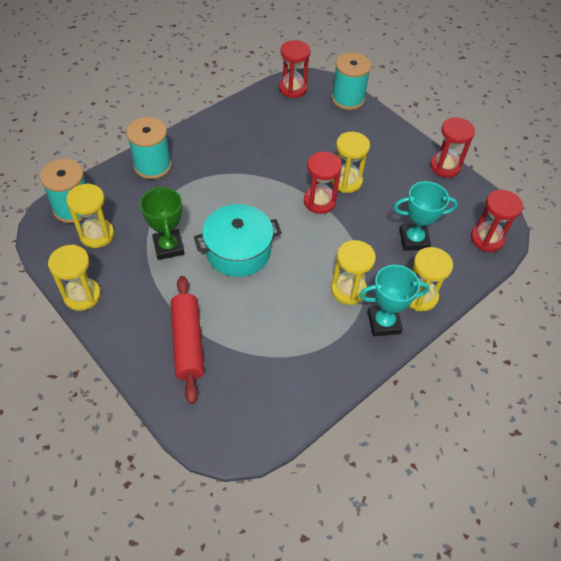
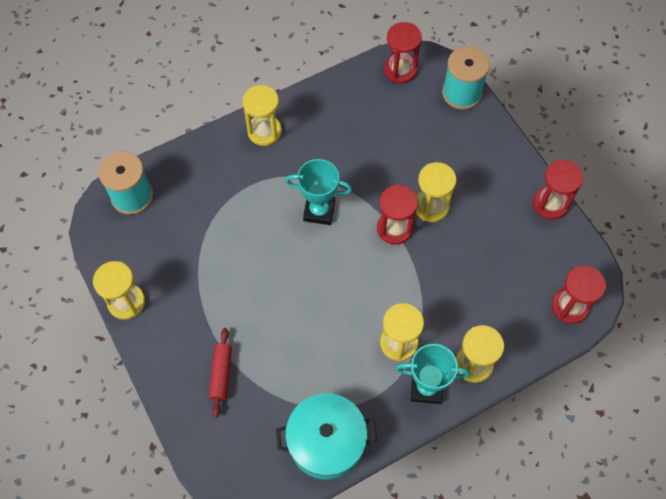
camera: 15 degrees right, 10 degrees up
(97, 235) = (151, 232): yellow hourglass -> yellow hourglass (264, 131)
(152, 166) = (223, 154): turquoise spool -> none
(168, 247) = (222, 259): green trophy -> none
(188, 342) = (221, 374): red rolling pin -> red rolling pin, size x0.63
(238, 251) = (293, 277): turquoise pot -> turquoise pot (326, 441)
(413, 240) = (486, 294): turquoise trophy -> turquoise trophy (319, 211)

